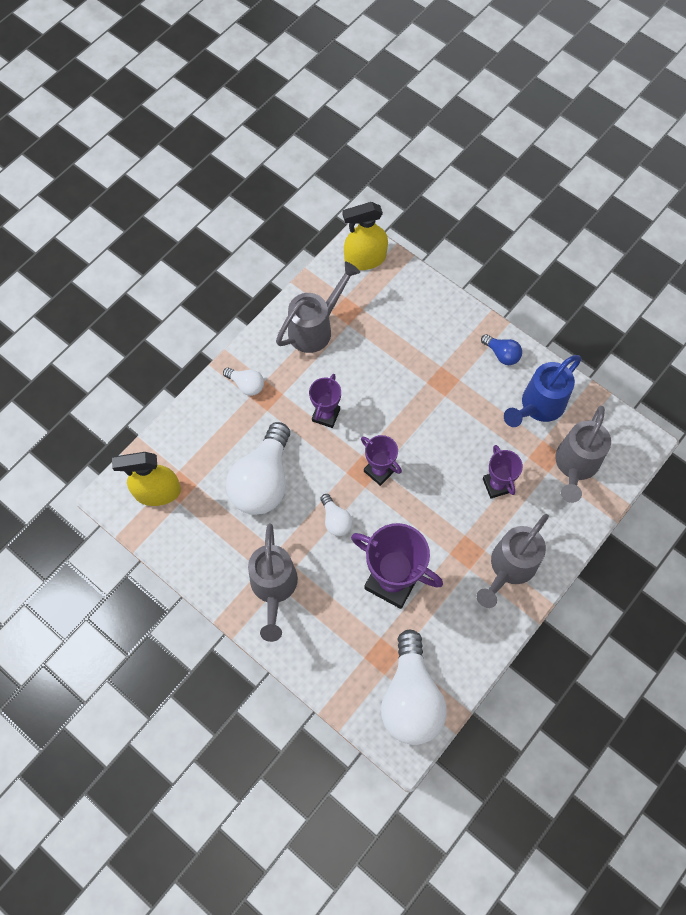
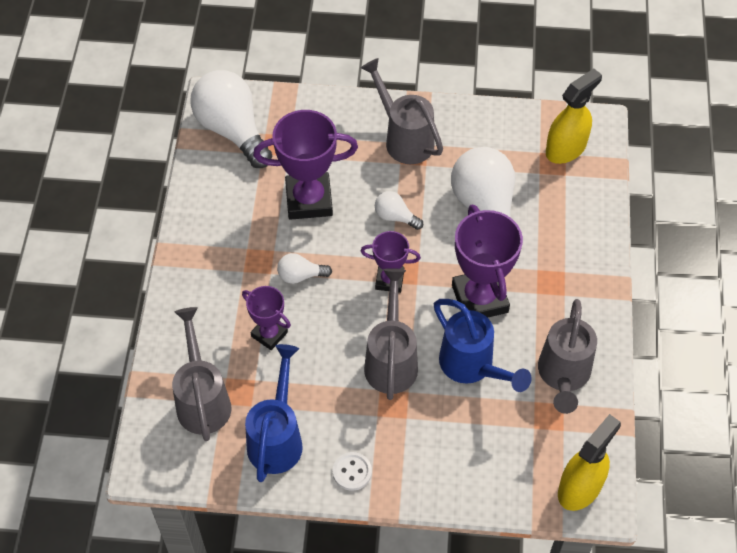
camera: 145 degrees right, 10 degrees down
(246, 385) = (577, 280): white light bulb -> white light bulb (300, 275)
(326, 415) = (480, 298): purple trophy -> purple trophy, size x1.76
(370, 371) = (472, 367): none -> blue watering can
(502, 354) = (352, 472): blue light bulb -> white button
(509, 568) = (211, 269): grey watering can -> grey watering can (391, 359)

